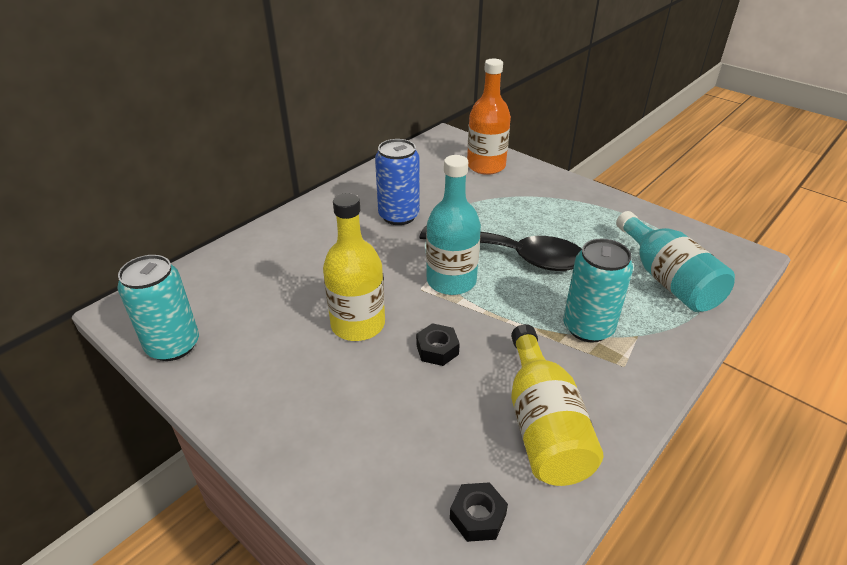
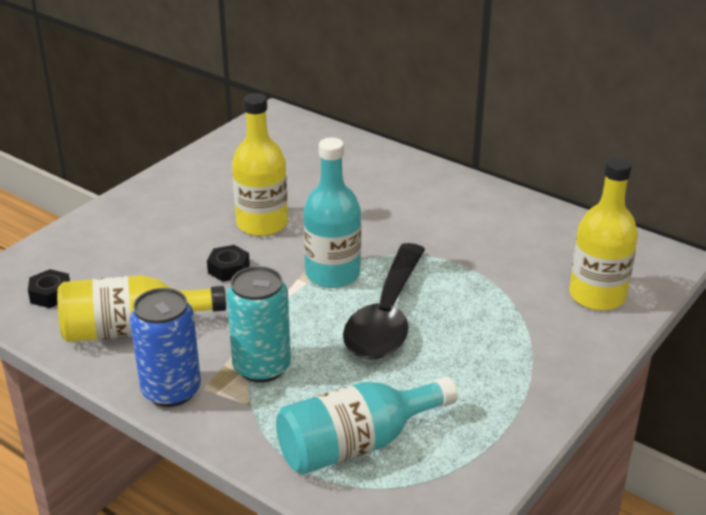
camera: 85 degrees right, 5 degrees down
(173, 345) = (234, 143): turquoise can -> none
(399, 216) = (449, 233): blue can -> blue can (171, 390)
(486, 166) = (597, 295): orange bottle -> yellow bottle

